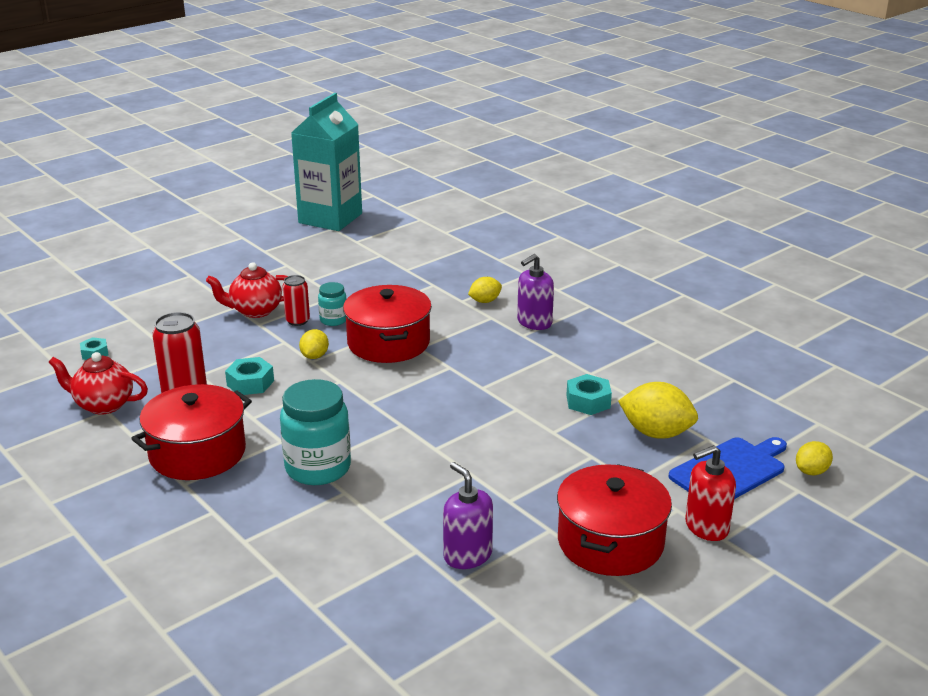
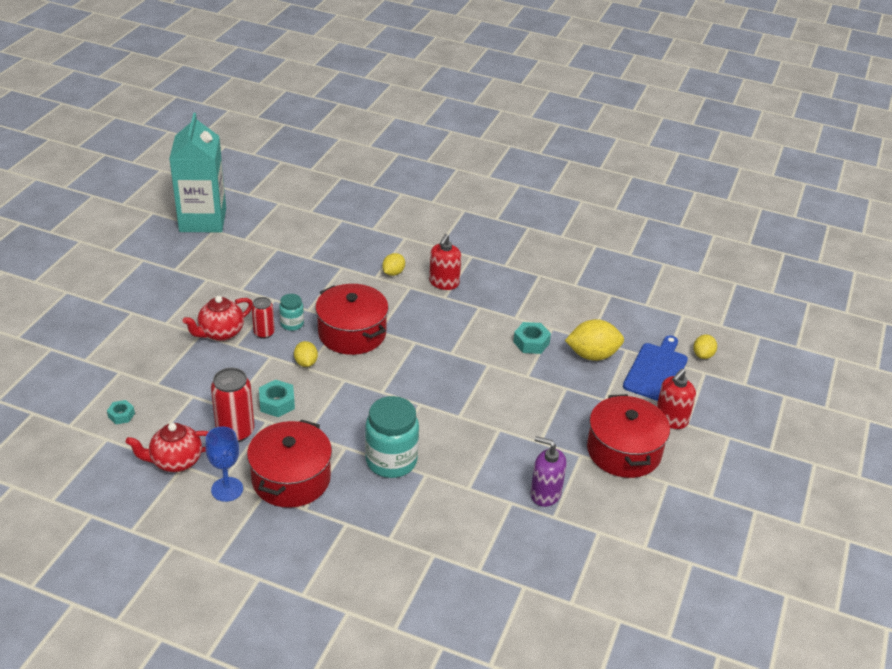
camera: 30 degrees left, 10 degrees up
(126, 443) = (227, 489): none -> blue goblet
(534, 322) = (444, 283): purple soap dispenser -> red soap dispenser

